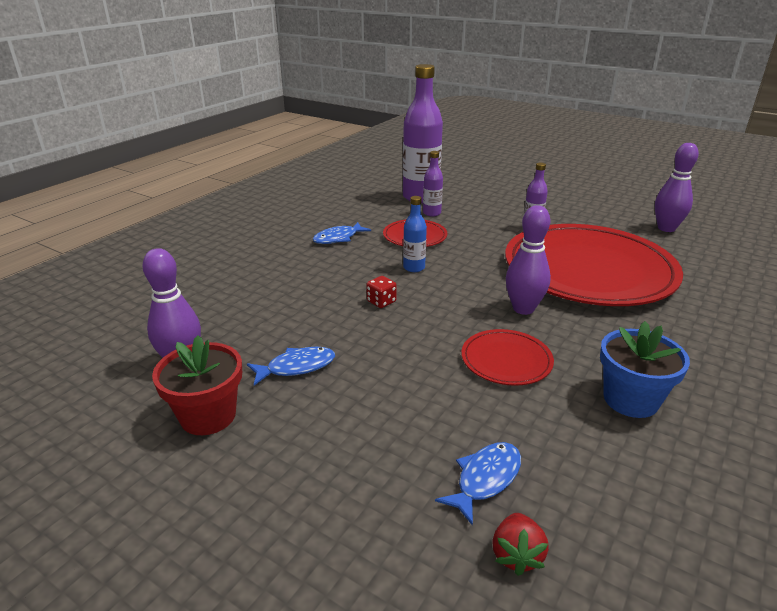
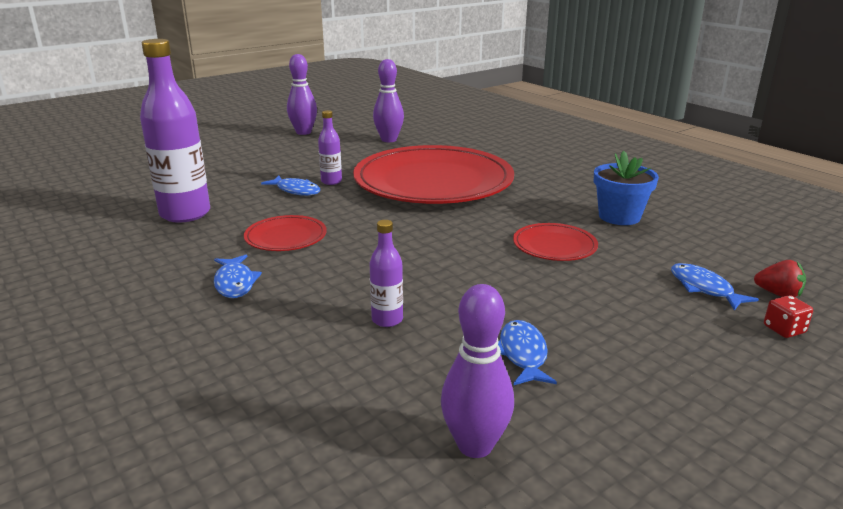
camera: 70 degrees left, 5 degrees down
(208, 416) = (598, 428): red flower pot -> none
(381, 302) = (418, 282): red dice -> red dice (784, 329)
(414, 268) = (359, 252): blue bottle -> none
(432, 213) = (237, 217): purple bottle -> purple bottle (387, 320)
(498, 219) = (296, 190): none -> blue fish
(523, 309) = (478, 220): purple bowling pin -> purple bowling pin (303, 132)

